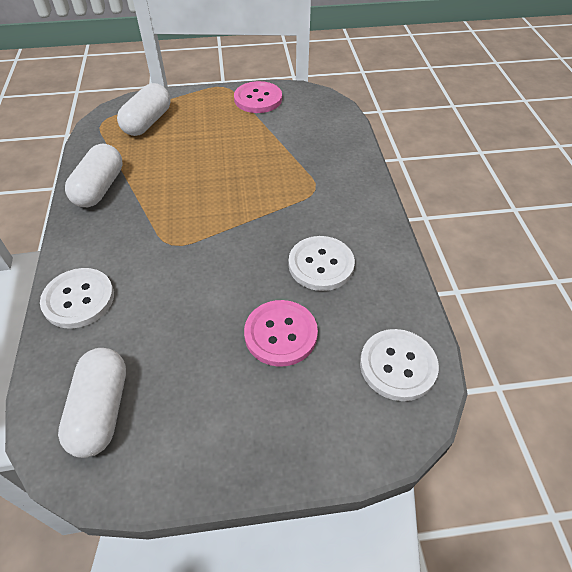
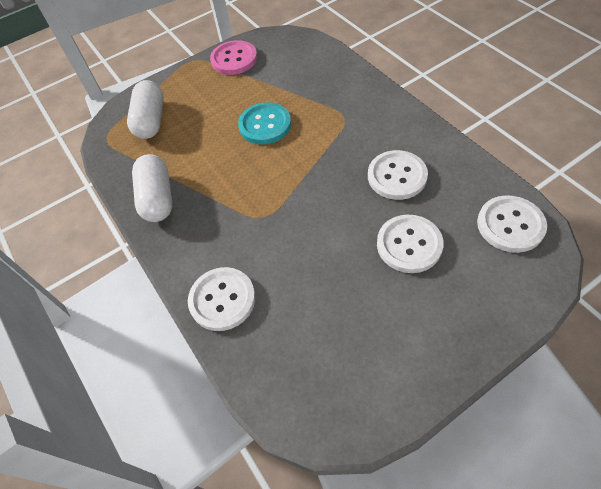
camera: 20 degrees left, 5 degrees up
(101, 410) = (318, 375): white capsule -> none
(238, 166) = (265, 125): none -> turquoise button
(280, 334) = (409, 245): pink button -> white button

